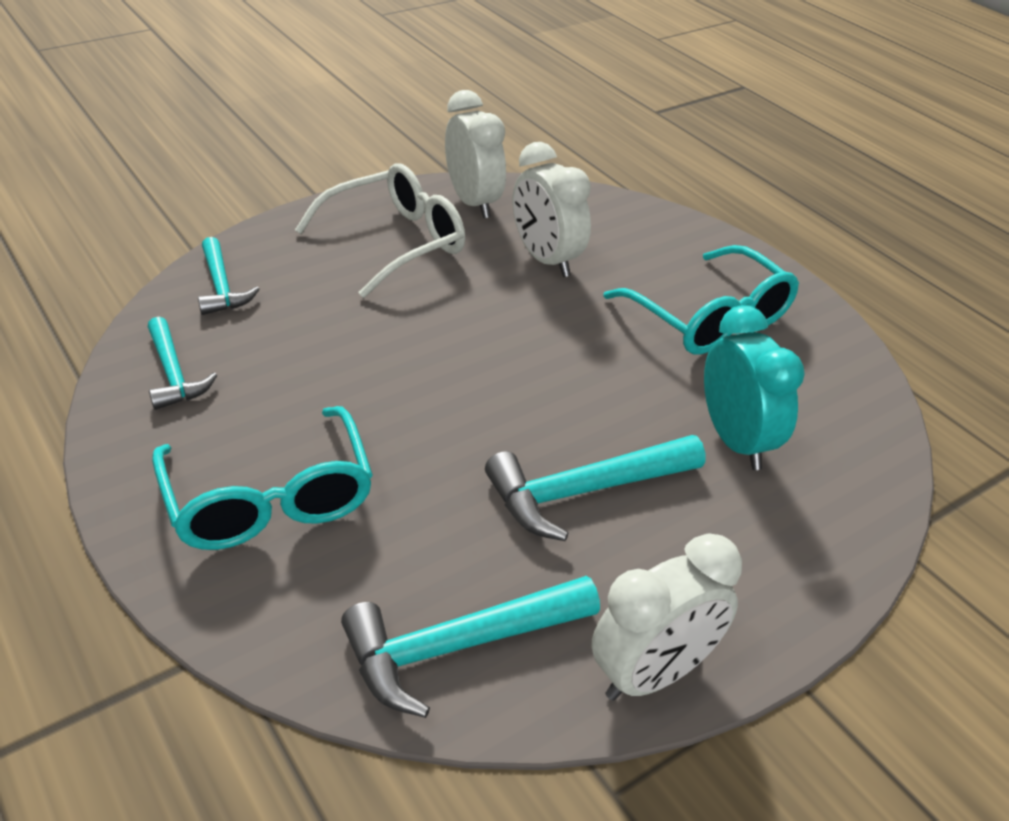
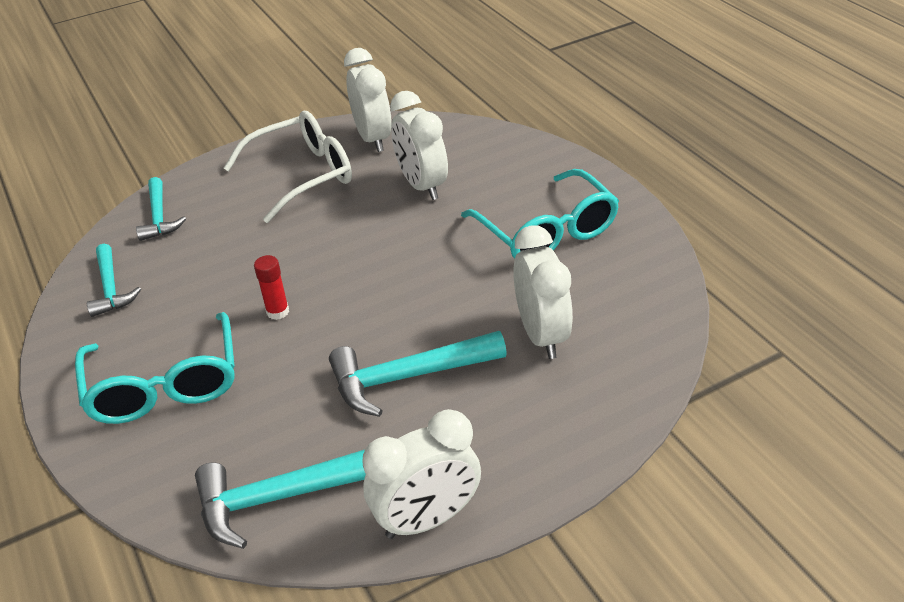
camera: 10 degrees right, 0 degrees up
(400, 407) = (277, 312): none -> red glue stick
(736, 441) = (542, 335): turquoise clock -> white clock

